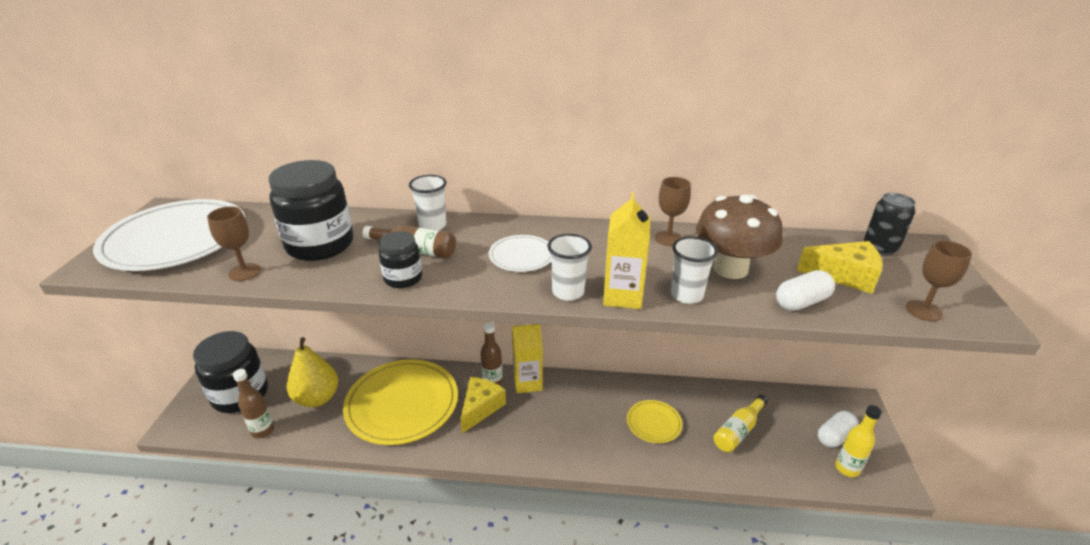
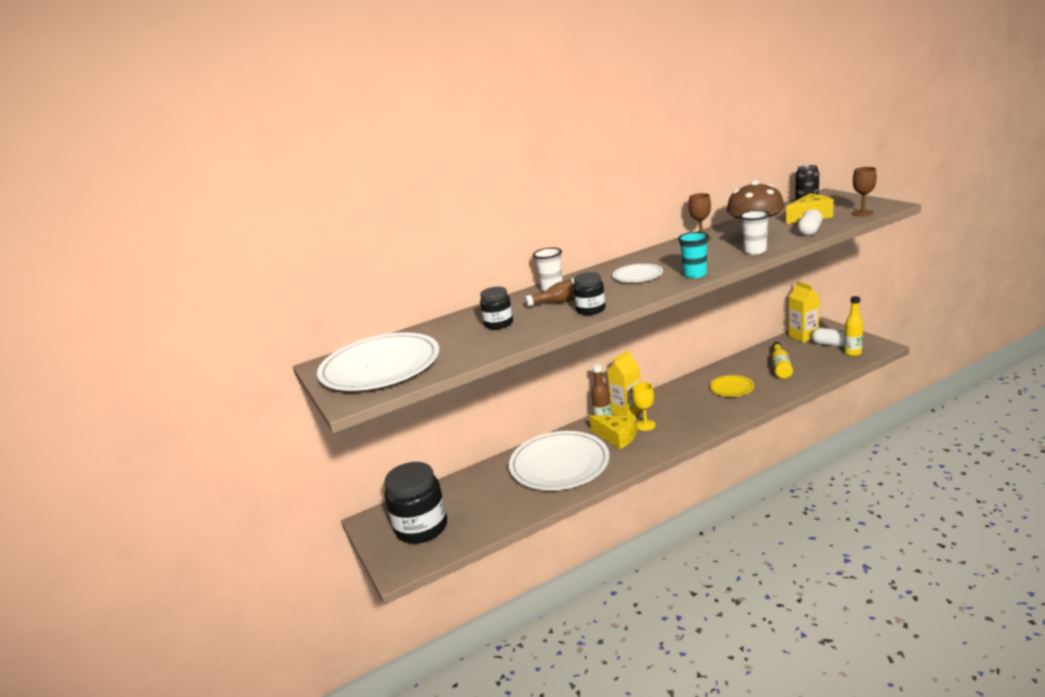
camera: 30 degrees left, 10 degrees down
(244, 272) = (479, 352): brown goblet -> none
(262, 431) = (478, 531): brown bottle -> none
(317, 398) = (489, 496): yellow pear -> none
(320, 245) = (499, 324): black jar -> black jar, size x0.53
(402, 404) = (559, 464): yellow plate -> white plate
(481, 408) = (617, 437): yellow cheese -> yellow cheese turned 135 degrees clockwise
(520, 411) = (645, 425): none -> yellow goblet
(568, 292) = (695, 274): white cup -> turquoise cup
(623, 296) = (725, 264): yellow carton -> yellow carton (803, 337)
(834, 436) = (829, 344): white capsule -> white capsule turned 75 degrees counterclockwise

